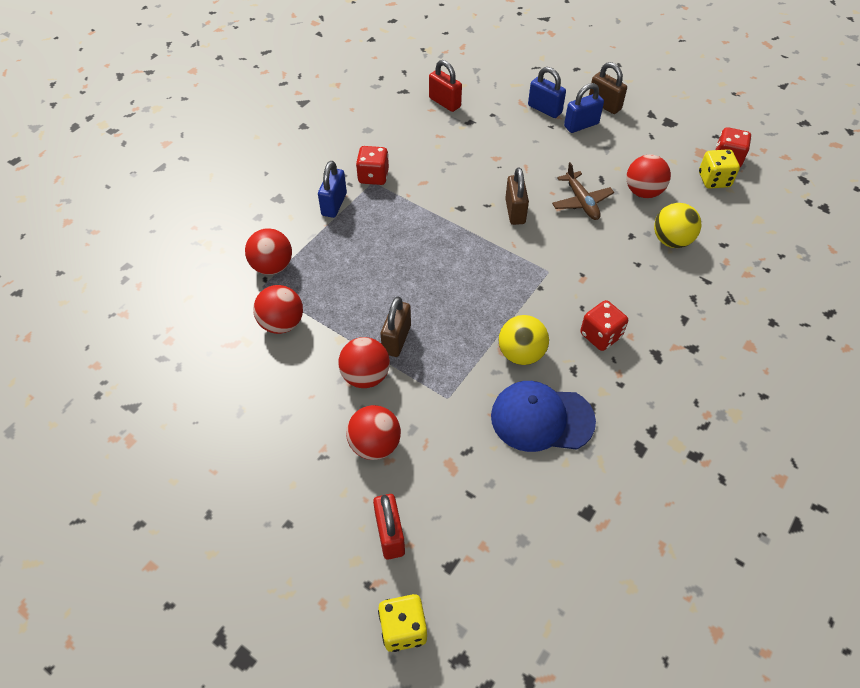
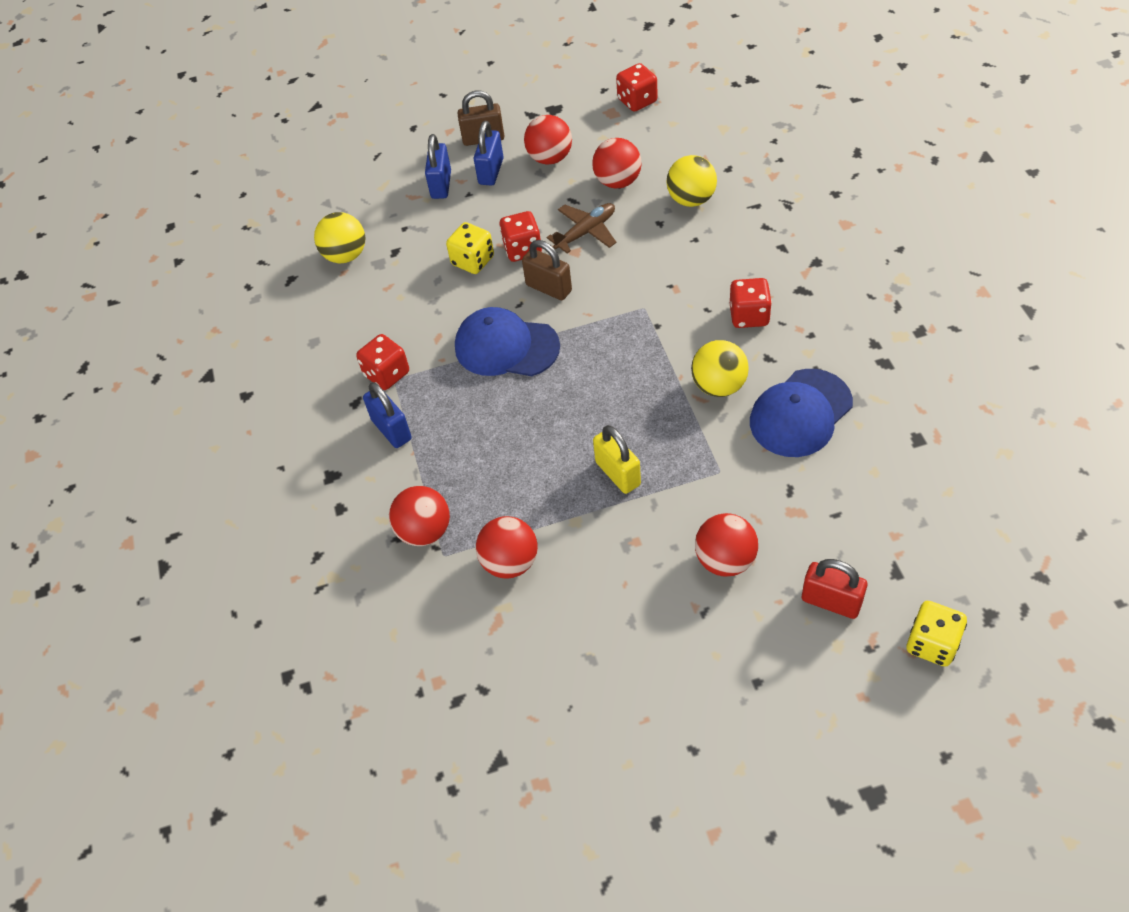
camera: 45 degrees left, 0 degrees up
(365, 376) = (639, 524): red ball -> red ball (550, 158)
(396, 339) = (618, 473): brown padlock -> yellow padlock
(444, 102) = (345, 255): red padlock -> yellow ball
(447, 219) = (506, 346): none -> blue cap
(533, 179) = (522, 249): none -> red dice
(544, 109) = (441, 185): blue padlock -> blue padlock turned 75 degrees counterclockwise
(581, 202) = (586, 232): brown plane -> brown plane turned 60 degrees counterclockwise
(714, 180) = (652, 126): yellow dice -> yellow dice (473, 261)

